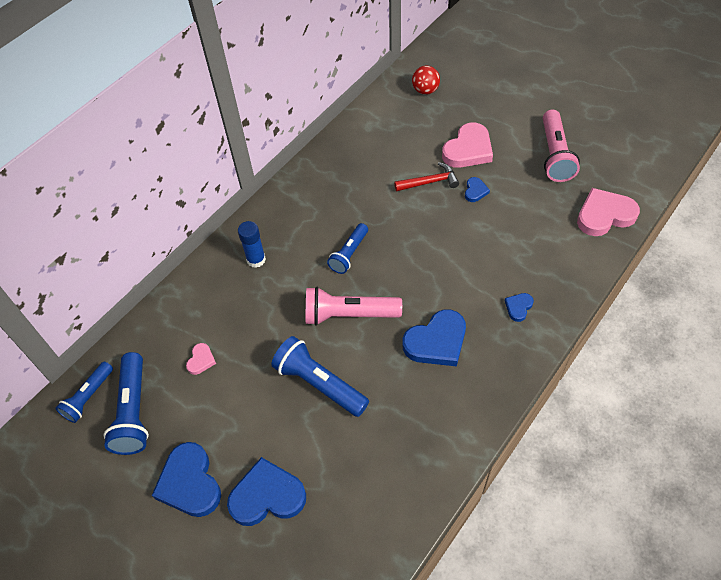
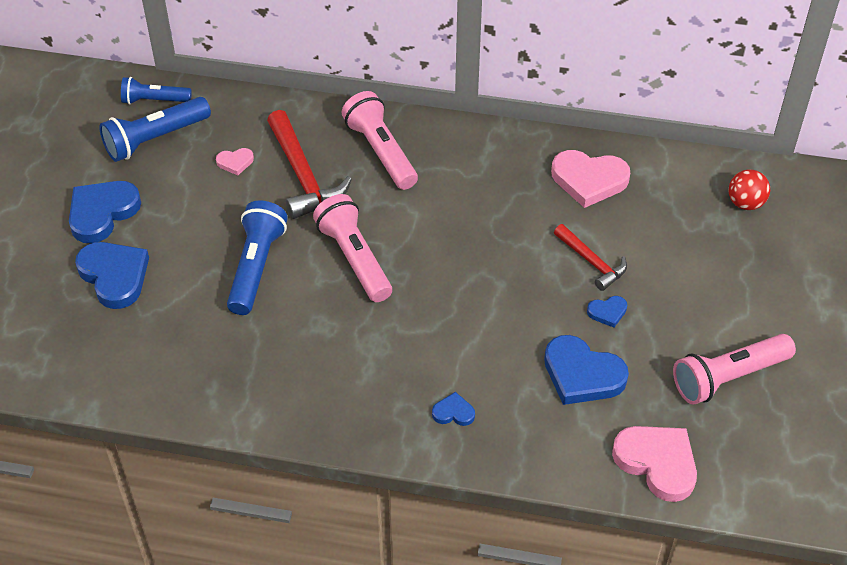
camera: 60 degrees right, 5 degrees down
(246, 318) = (303, 175): none -> red hammer
(256, 259) = (381, 151): blue glue stick -> pink flashlight
(349, 254) = (436, 227): blue flashlight -> none
(436, 342) = (362, 349): blue heart -> blue heart (582, 374)
(468, 149) = (672, 282): pink heart -> pink heart (589, 180)

